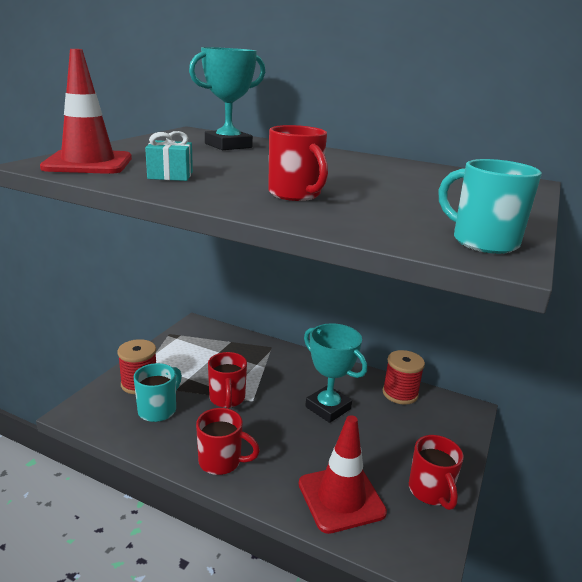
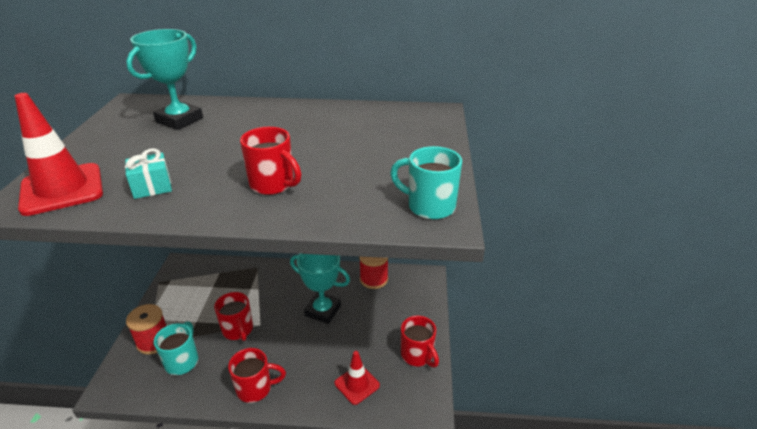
camera: 20 degrees left, 10 degrees up
(341, 498) = (357, 384): red traffic cone -> red traffic cone, size x0.64

